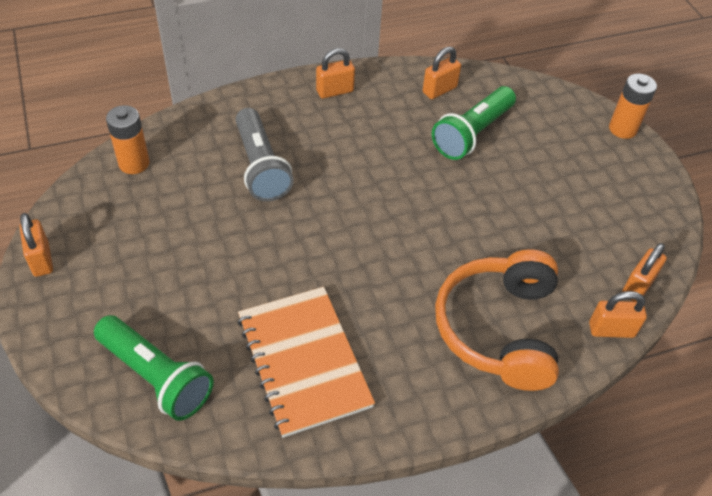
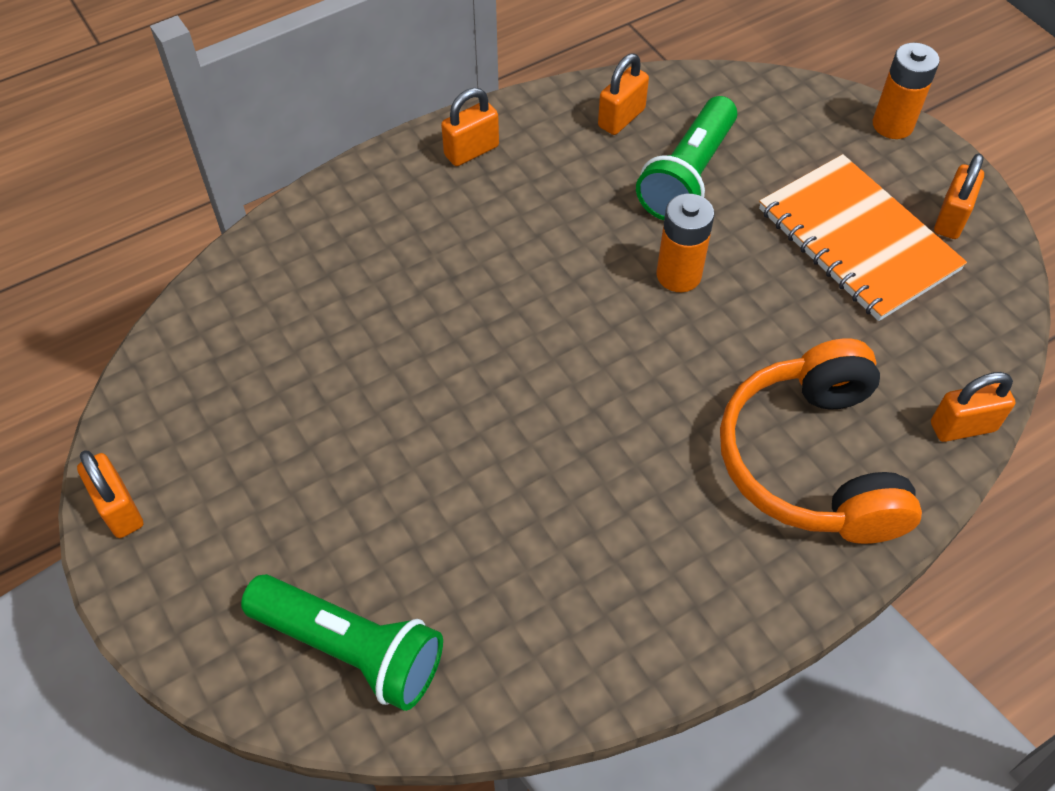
camera: 10 degrees left, 5 degrees up
(134, 163) = (210, 327): orange battery -> orange battery (678, 275)
(261, 167) = (401, 292): grey flashlight -> none
(303, 361) = (555, 574): orange notebook -> orange notebook (857, 240)
(637, 286) = (979, 354): orange padlock -> orange padlock (951, 218)

